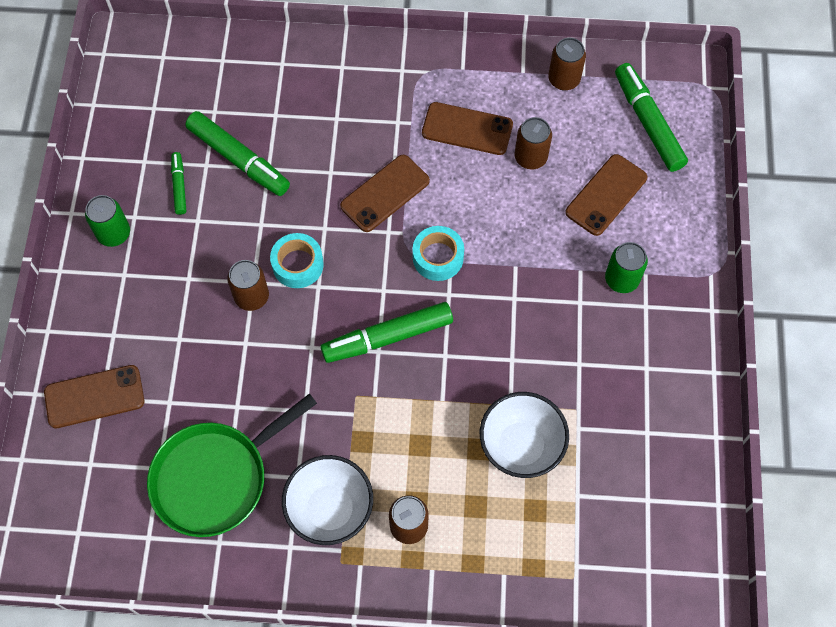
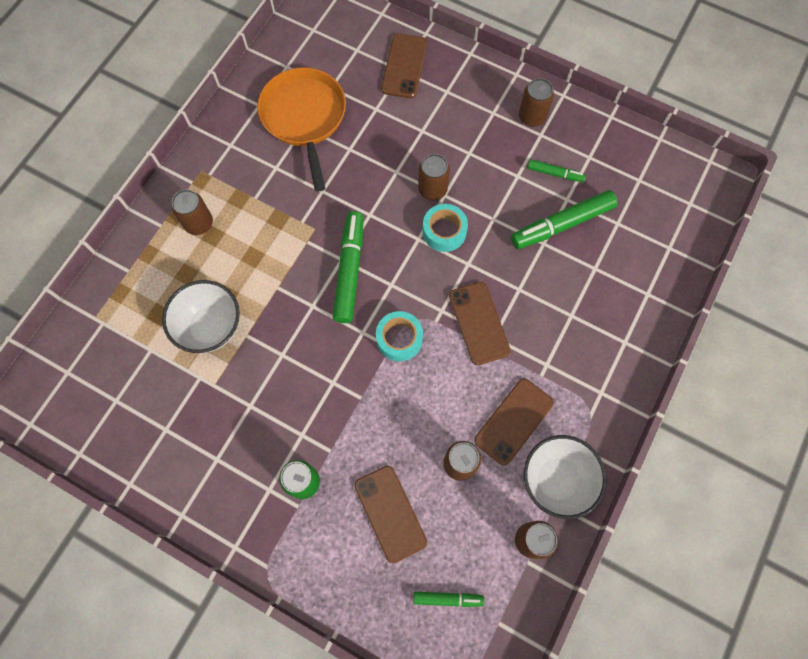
camera: 115 degrees right, 5 degrees up
(114, 233) = (532, 117): green can -> brown can
(215, 478) = (304, 117): green pan -> orange pan
(330, 509) = (241, 179): white bowl -> white bowl (556, 480)
(648, 122) = (448, 599): green marker -> green marker, size x0.53

